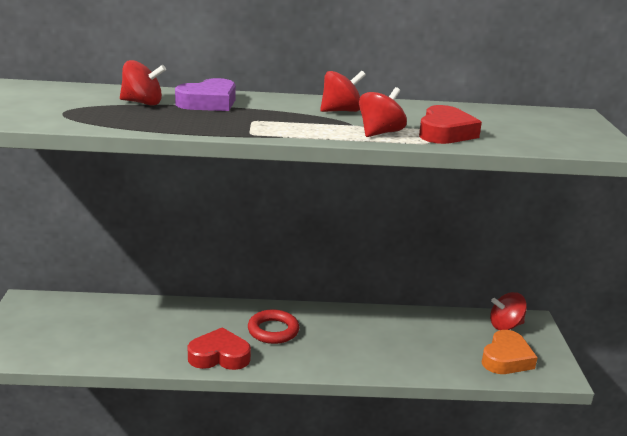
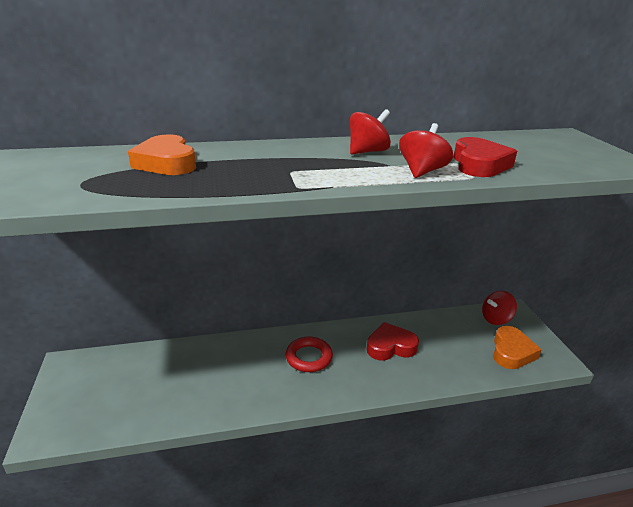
camera: 10 degrees left, 5 degrees up
(142, 103) = (166, 163): red spinning top -> orange heart
(208, 102) = (235, 156): purple heart -> none
(219, 356) = (269, 395): red heart -> red heart (390, 346)

